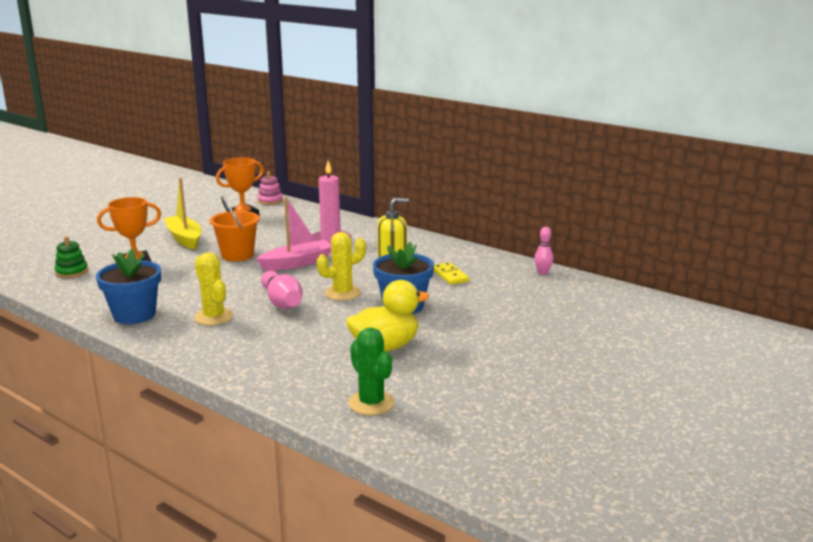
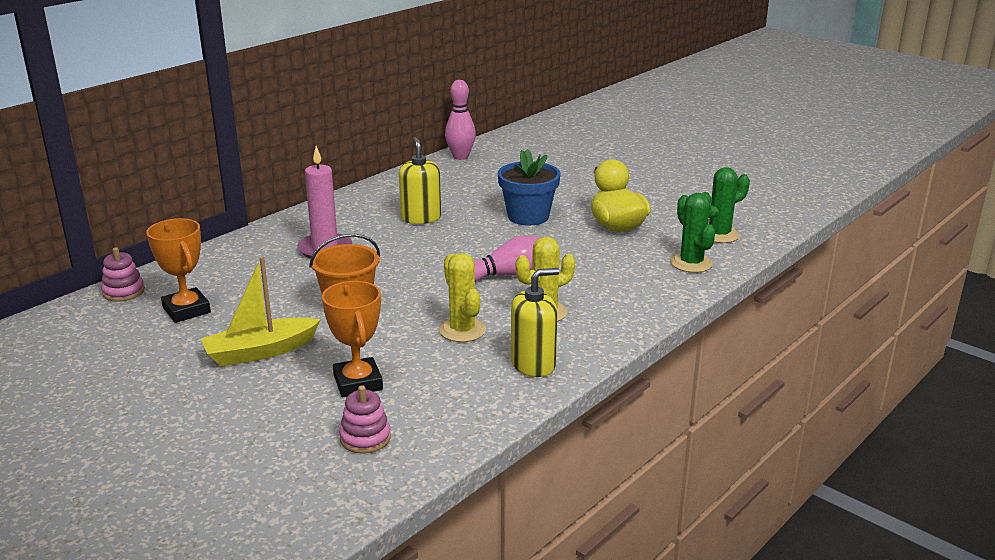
camera: 85 degrees left, 5 degrees up
(72, 272) = (365, 438): green stacking toy -> pink stacking toy
(134, 315) = (533, 364): blue flower pot -> yellow soap dispenser
(297, 263) = (393, 268): pink boat -> none
(299, 383) = (691, 263): none -> green cactus
(342, 293) = (490, 243): yellow cactus -> yellow cactus (462, 330)
(449, 275) = (456, 193): yellow domino -> none
(542, 273) = (460, 157): pink bowling pin -> pink bowling pin, size x1.64

